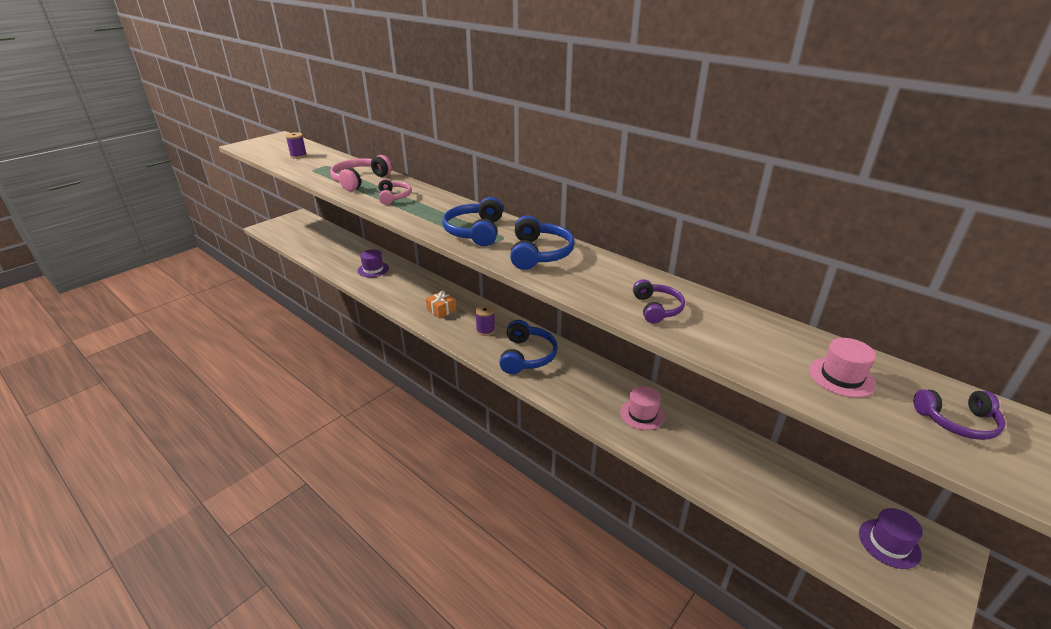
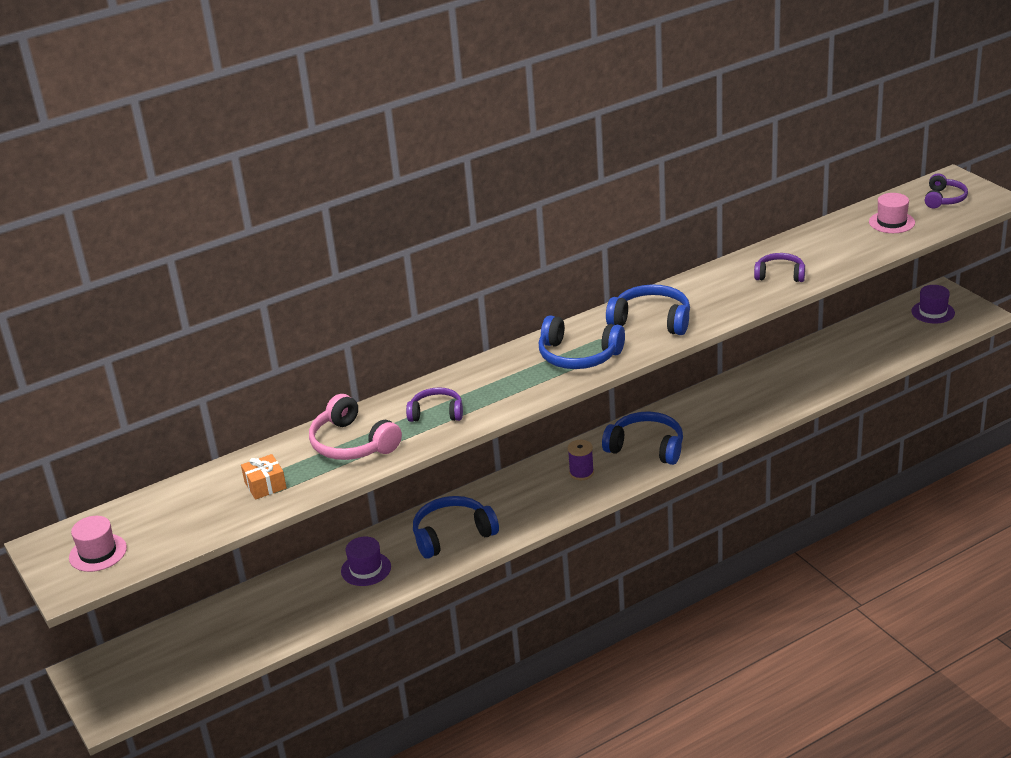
camera: 70 degrees left, 0 degrees up
(298, 156) = (186, 512): purple spool -> none
(394, 197) = (436, 413): pink headphones -> purple headphones
(407, 291) = (452, 535): none -> blue headphones
(441, 310) = (518, 506): orange gift -> orange gift (265, 485)
(642, 414) = (766, 389): pink hat -> pink hat (98, 553)

